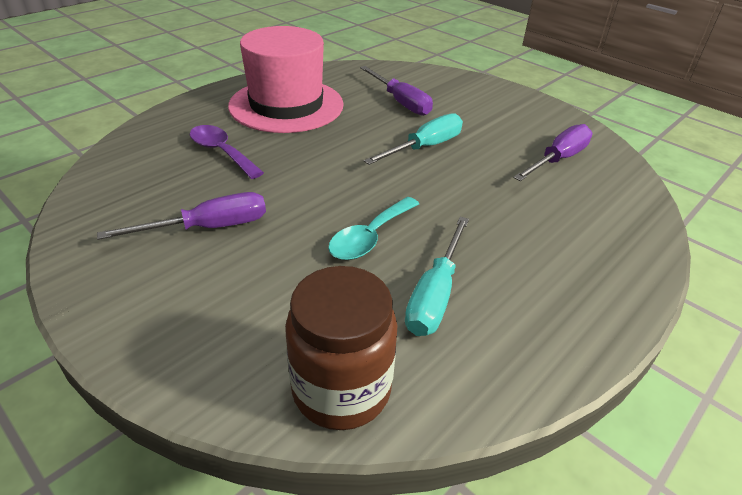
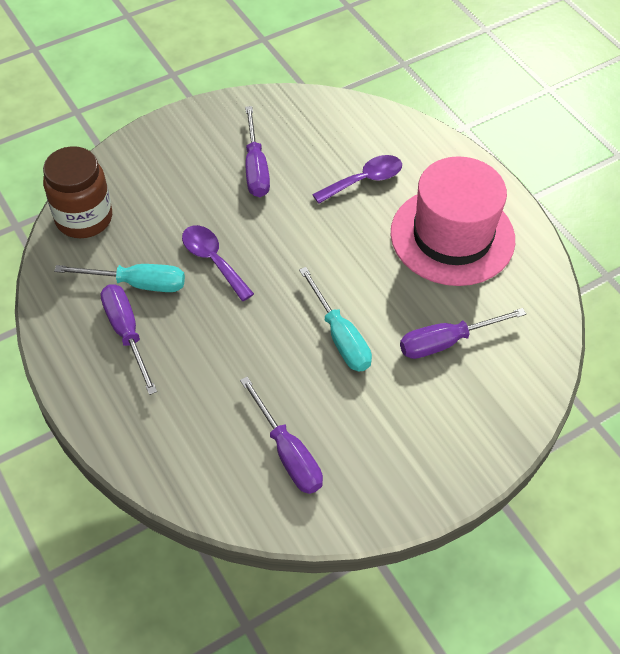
camera: 105 degrees right, 15 degrees up
(370, 237) = (213, 260): turquoise spoon -> purple spoon
(435, 294) = (137, 283): turquoise screwdriver -> turquoise screwdriver turned 150 degrees clockwise
(512, 286) = (126, 333): none -> purple screwdriver

